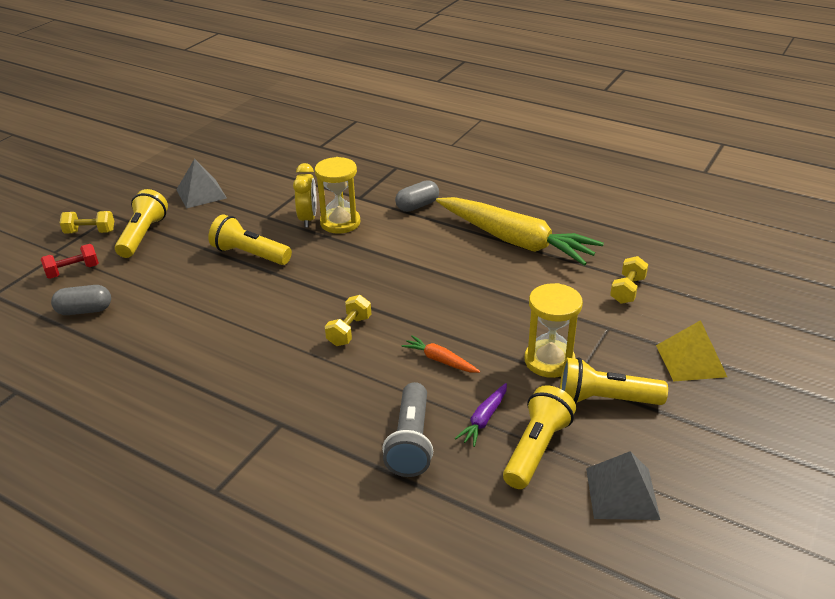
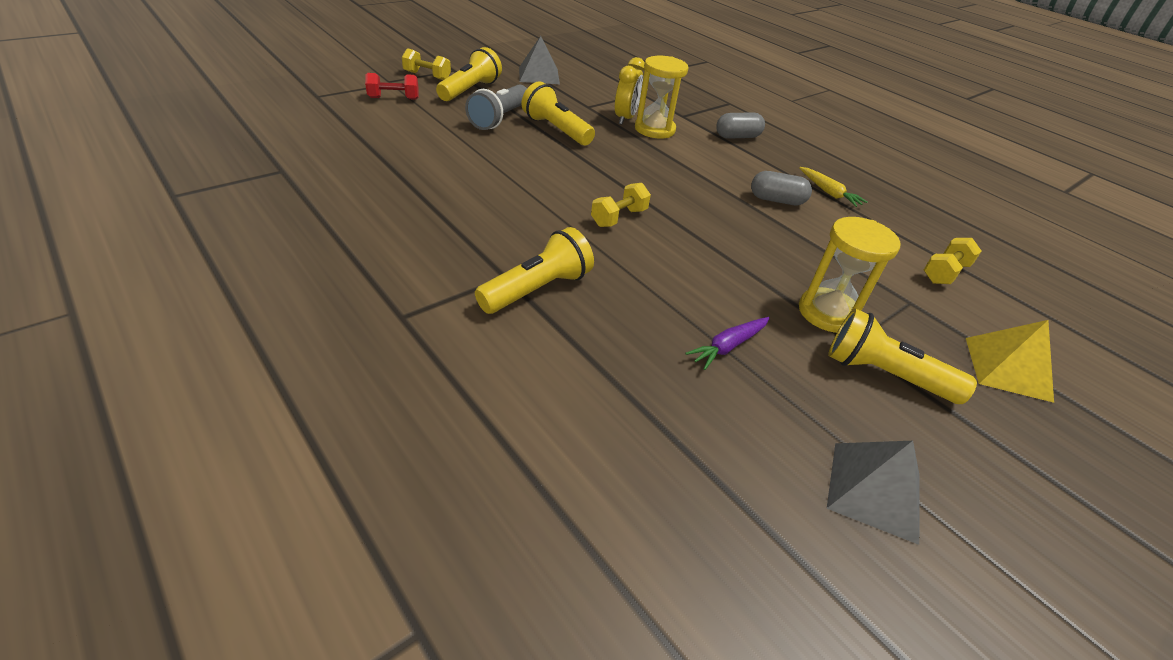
camera: 15 degrees right, 5 degrees up
(85, 310) = (383, 129): grey capsule -> grey capsule (776, 200)
(411, 442) = (634, 341): grey flashlight -> grey flashlight (499, 118)
(440, 360) = (702, 273): orange carrot -> none
(515, 241) = (828, 192): yellow carrot -> yellow carrot, size x0.40
(536, 449) = (779, 399): yellow flashlight -> yellow flashlight (537, 289)

